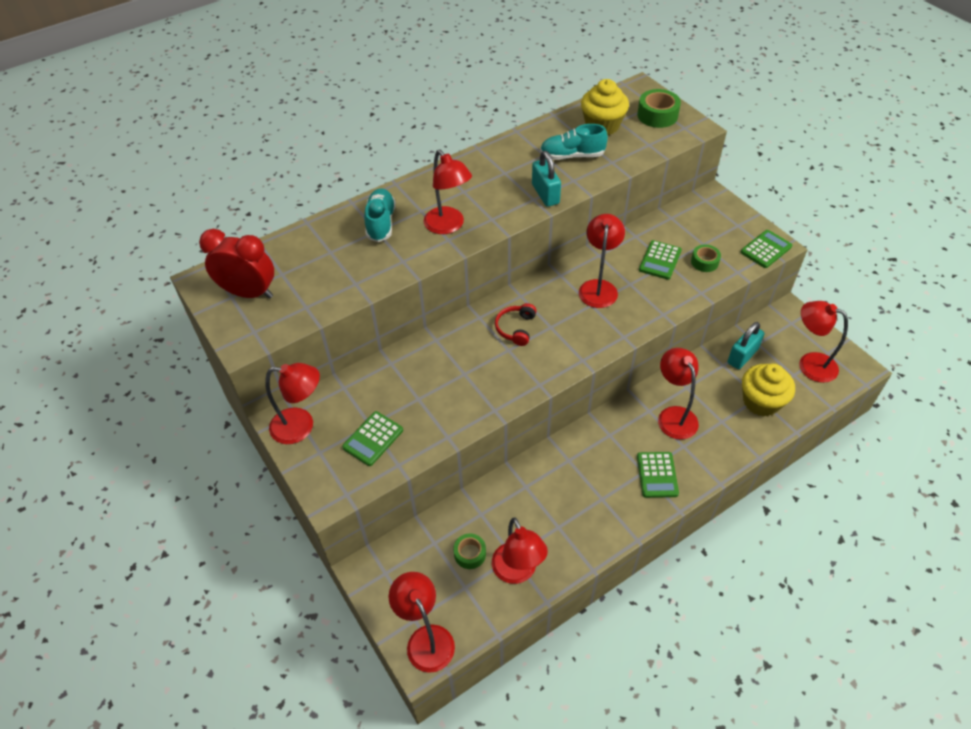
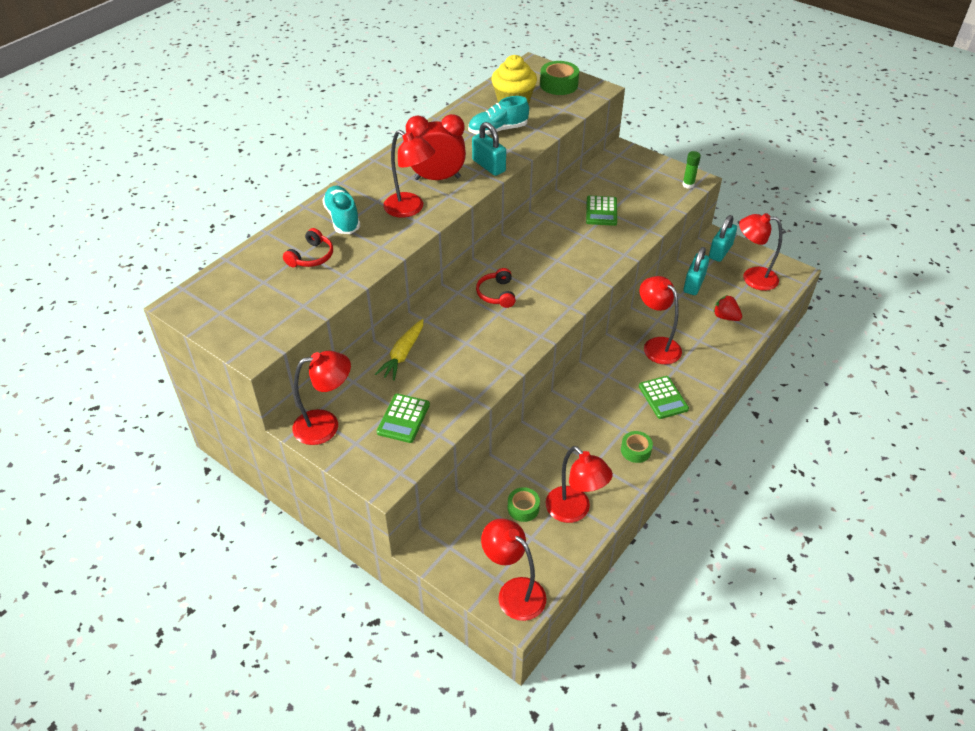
camera: 20 degrees left, 5 degrees down
(249, 293) = (237, 305): red clock -> red clock (437, 178)
(335, 257) = (311, 257): none -> red headphones
(400, 371) = (402, 355): none -> yellow carrot
(598, 287) = (557, 244): red lamp -> none
(704, 262) = (640, 205): green tape -> green tape (635, 450)
(761, 402) = (725, 317): yellow cupcake -> red strawberry
(766, 249) = (688, 185): green calculator -> green glue stick
(786, 326) = (720, 251): none -> turquoise padlock

